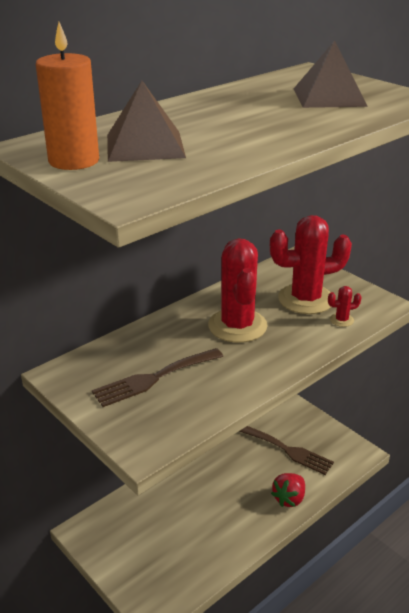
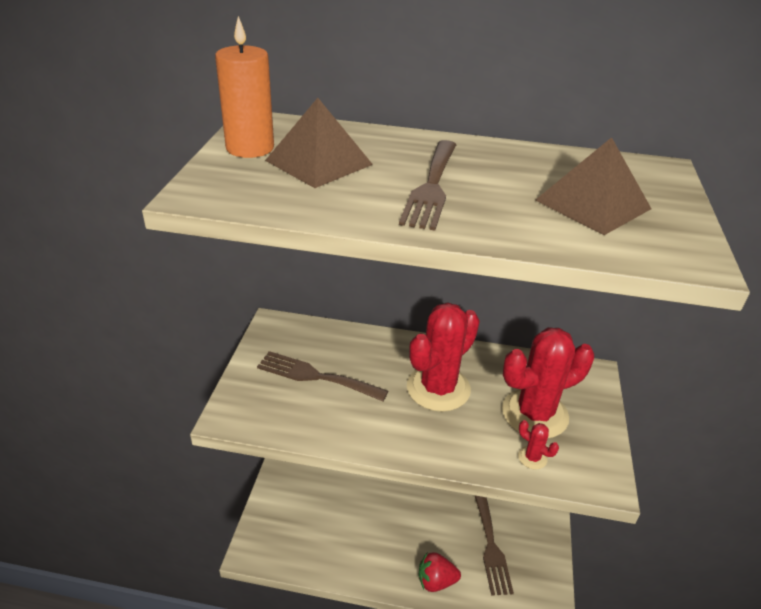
camera: 50 degrees right, 5 degrees up
(243, 126) = (431, 187): none -> brown fork
(306, 299) = (534, 414): red cactus -> red cactus turned 60 degrees counterclockwise

